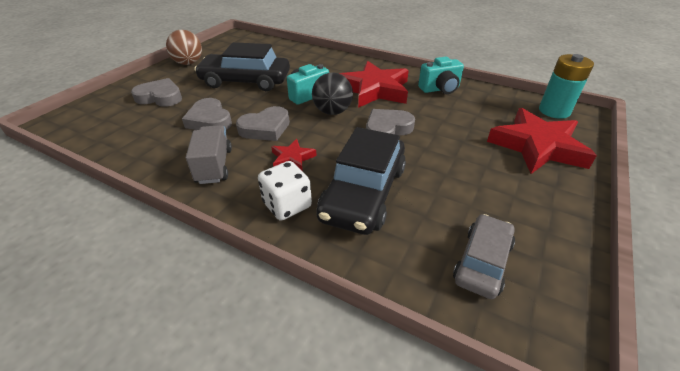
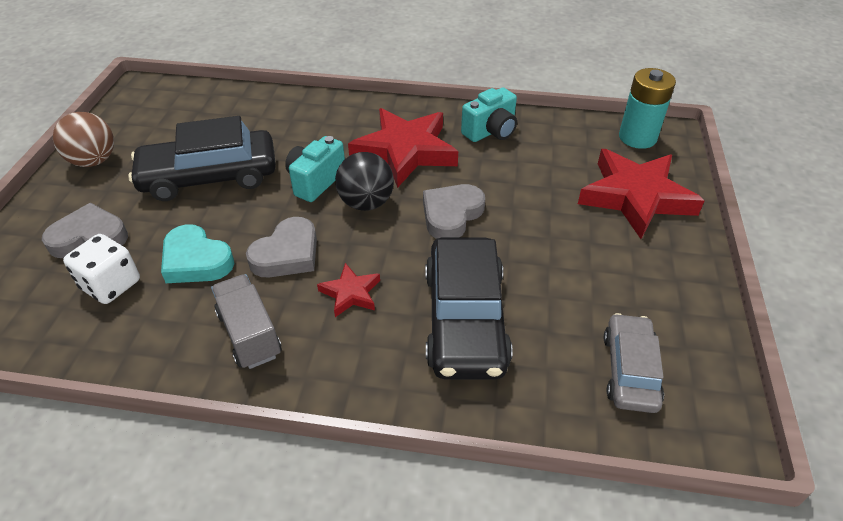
camera: 20 degrees left, 5 degrees up
(209, 120) = (196, 260): grey heart -> turquoise heart
(287, 205) = (380, 364): white dice -> white dice (111, 285)

